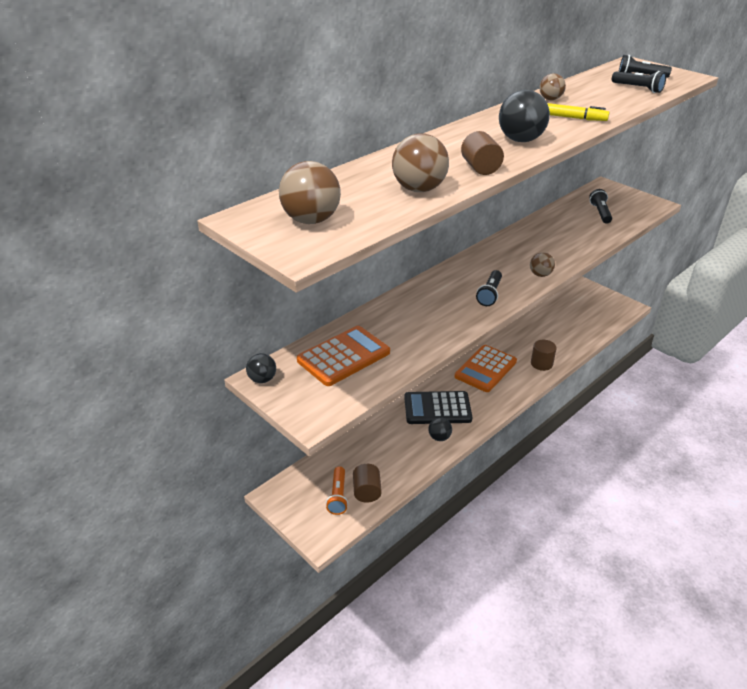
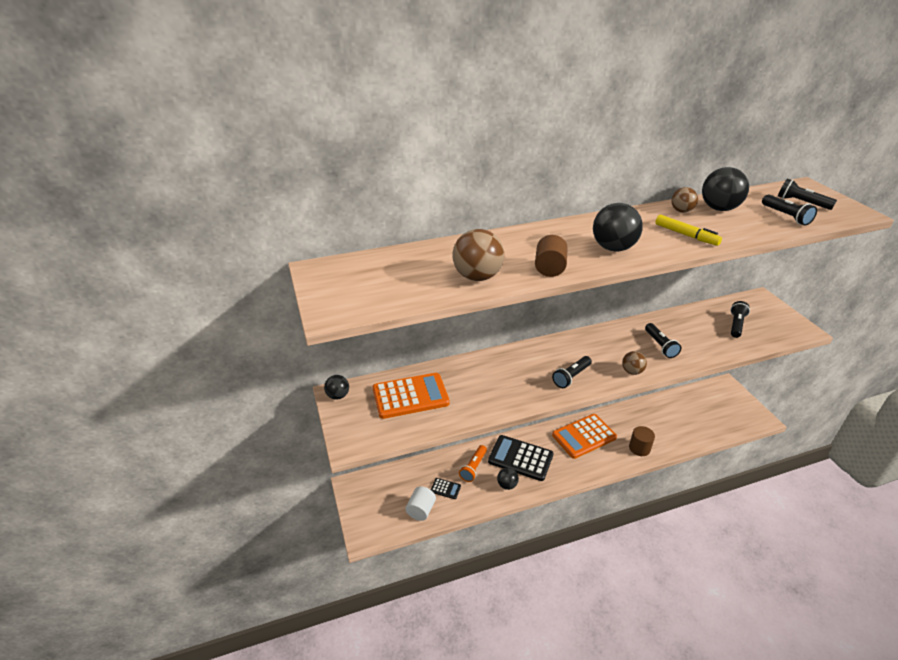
camera: 25 degrees right, 0 degrees up
(311, 220) = (366, 284): brown ball -> none
(338, 496) = (397, 505): orange flashlight -> orange flashlight (473, 467)
(367, 491) = (421, 510): brown cylinder -> white cylinder
(379, 462) = (445, 488): none -> black calculator
(549, 246) = (660, 346): none -> black flashlight
(579, 92) = (719, 208): none -> black ball

